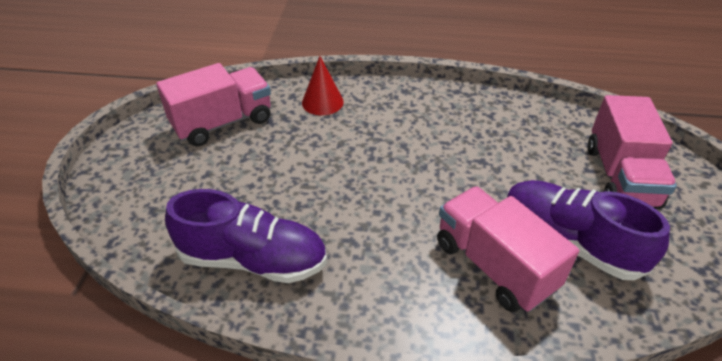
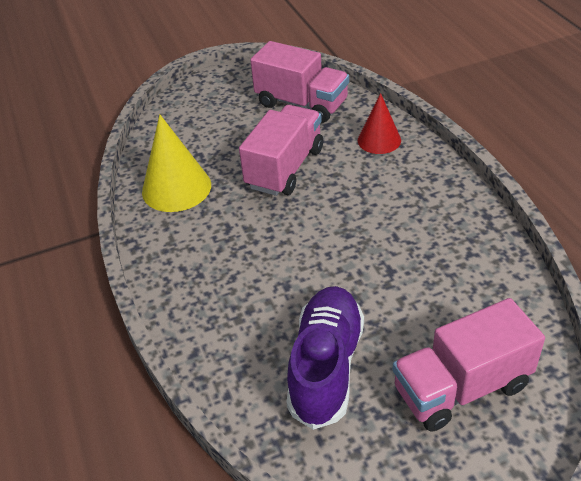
camera: 65 degrees right, 0 degrees up
(253, 259) = (176, 188): purple shoe -> yellow cone
(494, 265) = (259, 321): pink truck -> pink truck (285, 168)

